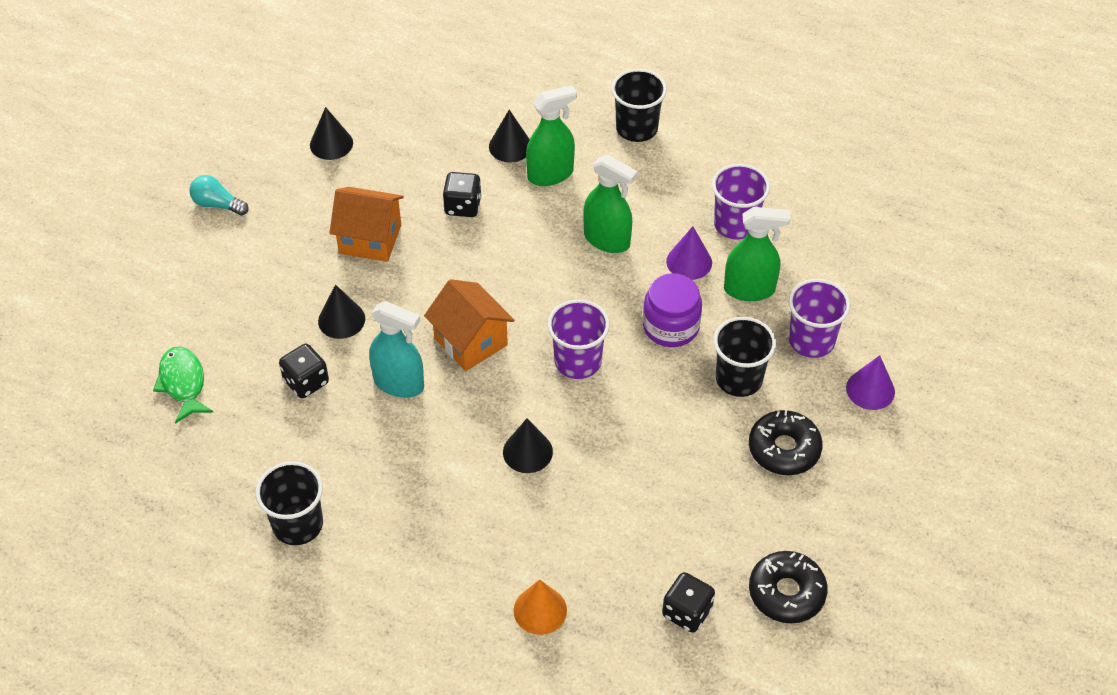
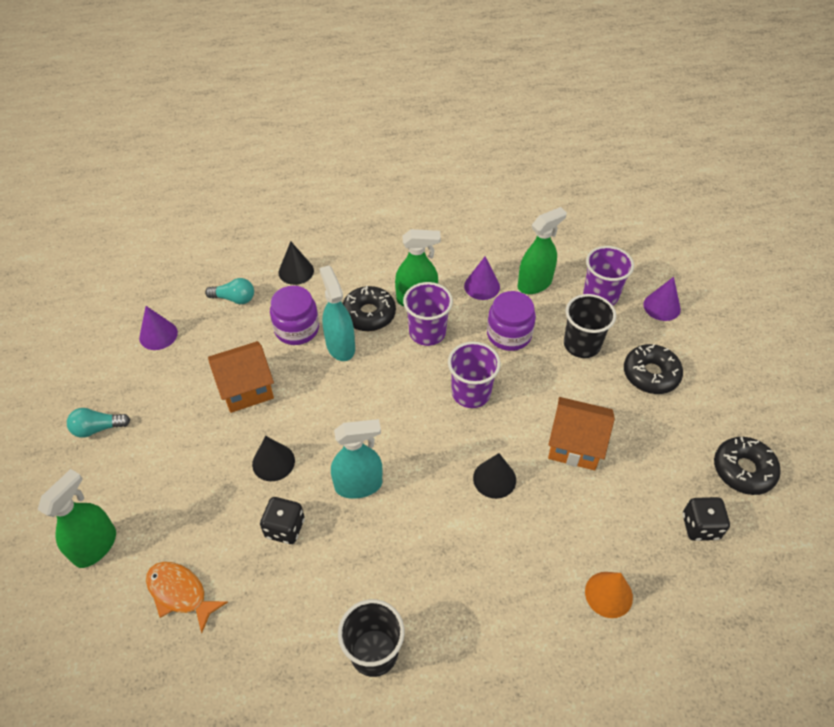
camera: 35 degrees left, 0 degrees up
(183, 383) = (180, 593): green fish -> orange fish
(331, 144) = (158, 335): black cone -> purple cone
(428, 144) = (234, 298): none -> turquoise light bulb
(463, 206) = (297, 329): black dice -> purple jar
(470, 341) = (384, 422): orange house -> orange house (575, 445)
(490, 246) = (340, 346): none -> turquoise spray bottle
(545, 229) = (369, 314): none -> black donut
(550, 174) = (340, 276): green spray bottle -> green spray bottle (96, 546)
(636, 128) = (372, 219): black cup -> none
(735, 224) = (488, 248): purple cup -> purple cup (427, 332)

